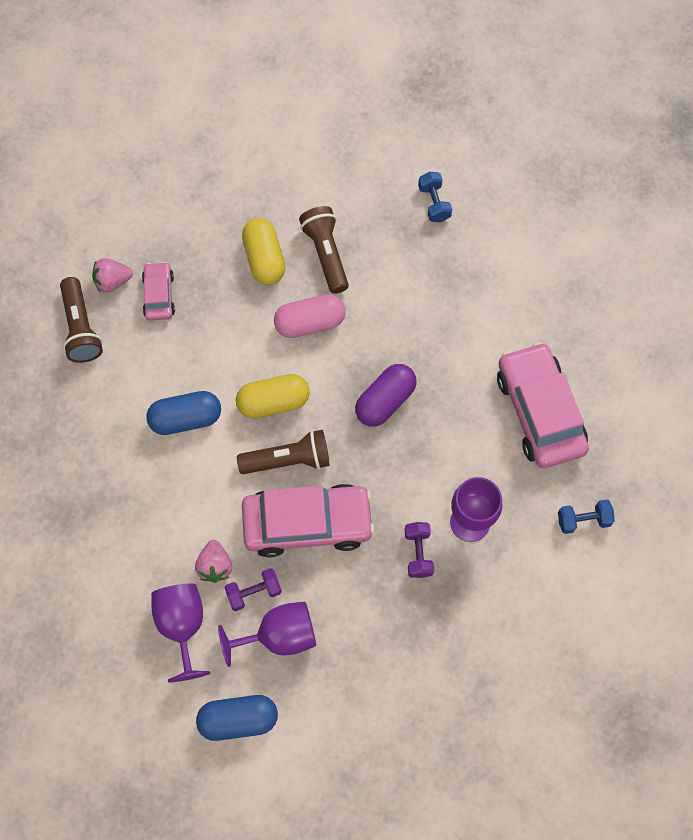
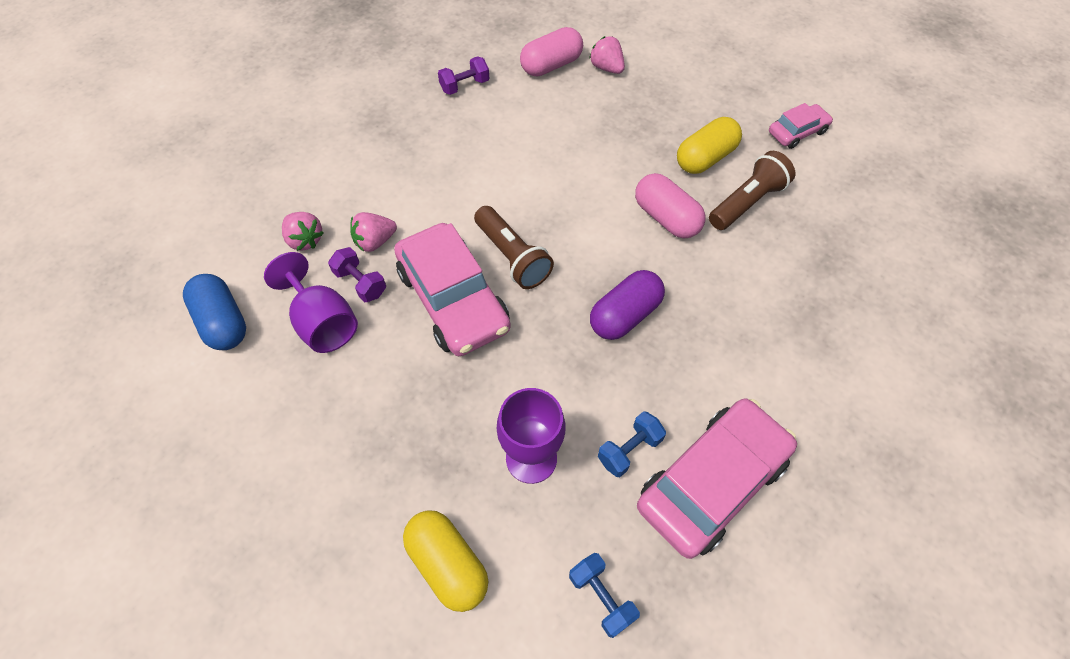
camera: 65 degrees right, 10 degrees down
(81, 328) = (551, 65): brown flashlight -> pink capsule
(159, 295) = (615, 101): pink car -> pink car (797, 132)
(182, 625) = (305, 240): purple goblet -> pink strawberry
(186, 419) = (510, 164): blue capsule -> none
(273, 402) = (565, 221): yellow capsule -> yellow capsule (448, 564)
(385, 401) = (625, 315): purple capsule -> purple capsule turned 60 degrees counterclockwise
(418, 553) = (468, 417): purple dumbbell -> purple dumbbell (465, 86)
(434, 203) = (877, 271): blue dumbbell -> blue dumbbell (629, 450)

